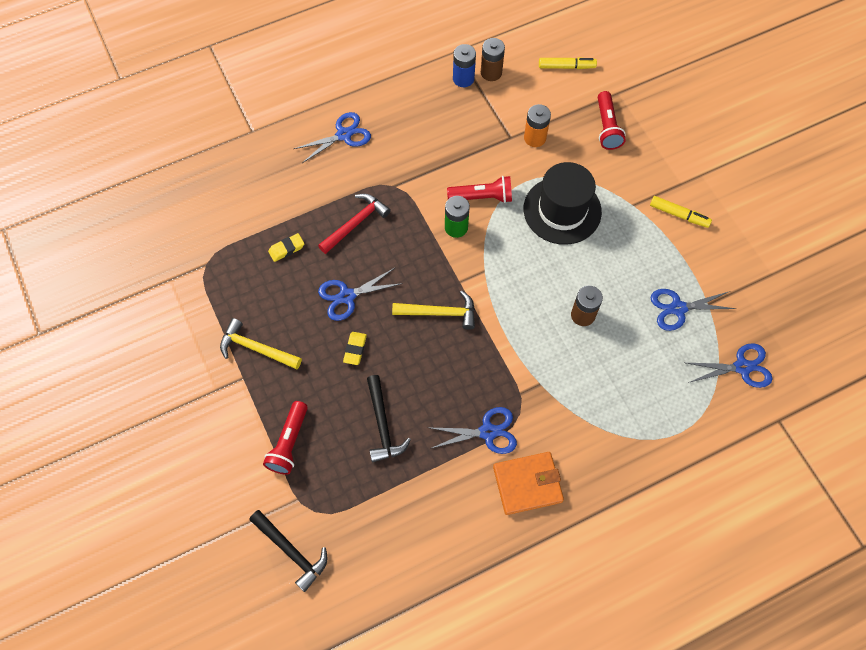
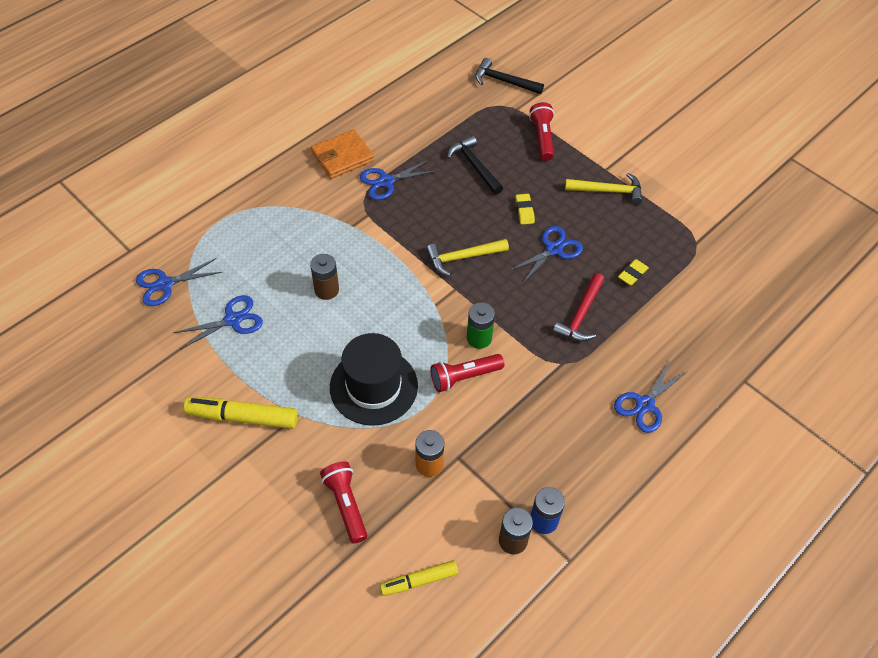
camera: 160 degrees right, 10 degrees down
(679, 215) = (243, 417): yellow marker -> yellow marker, size x1.57

